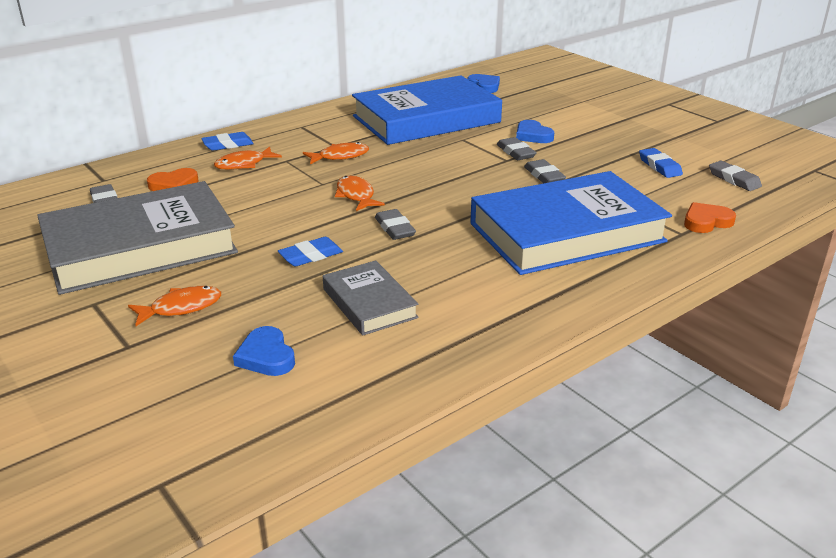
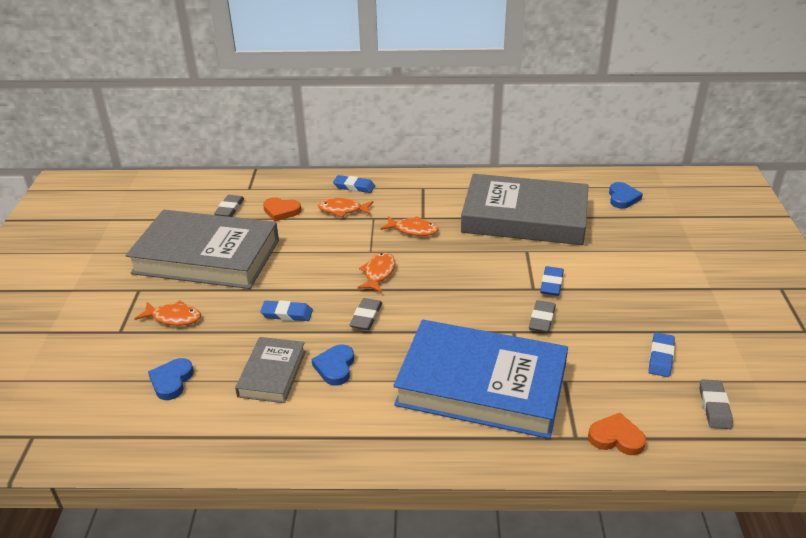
camera: 40 degrees right, 5 degrees up
(426, 119) = (524, 217): blue book -> grey book
(515, 152) = (551, 284): grey eraser -> blue eraser
(533, 135) = (591, 272): blue heart -> blue heart (335, 367)

